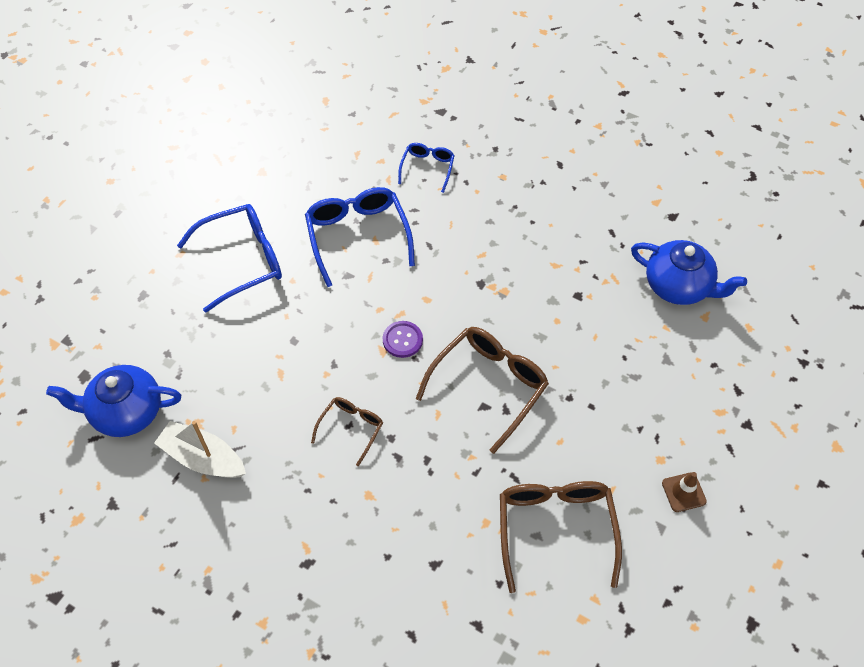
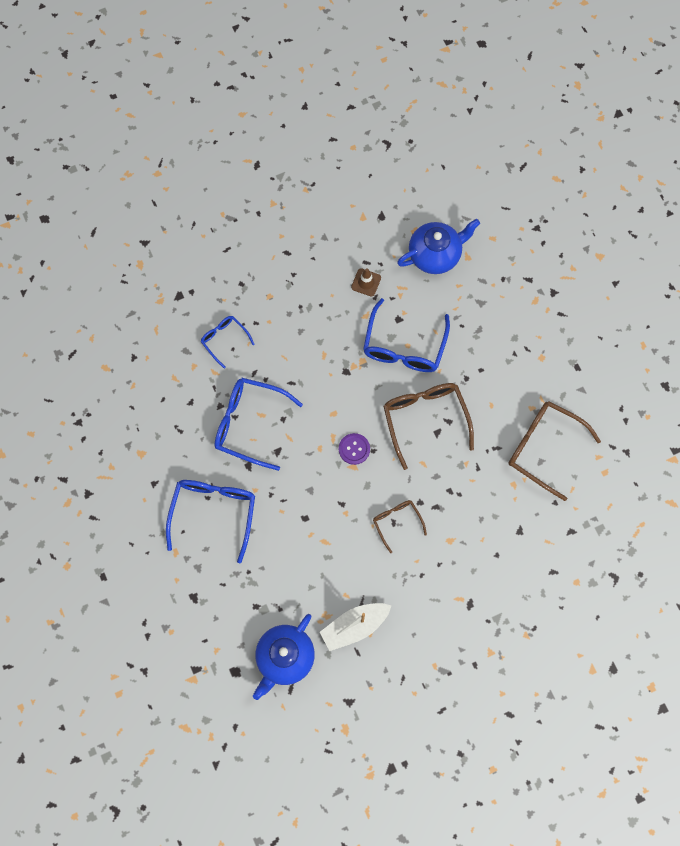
camera: 55 degrees left, 15 degrees up
(553, 318) = (404, 346): none -> blue glasses
(683, 492) = (570, 361): brown traffic cone -> brown traffic cone (366, 282)

